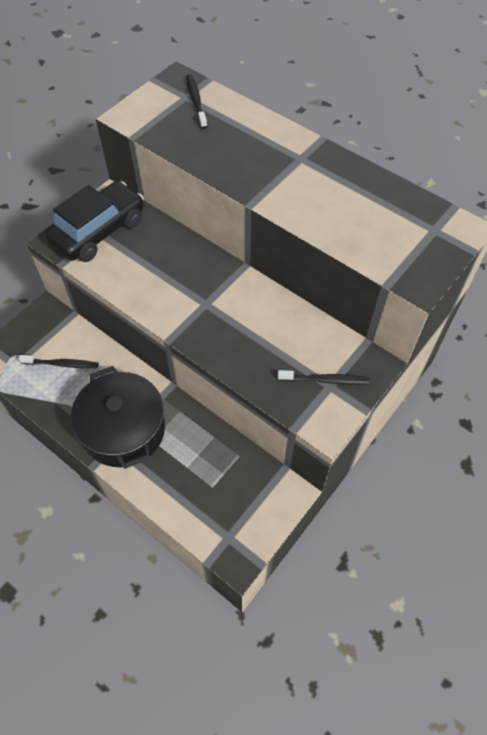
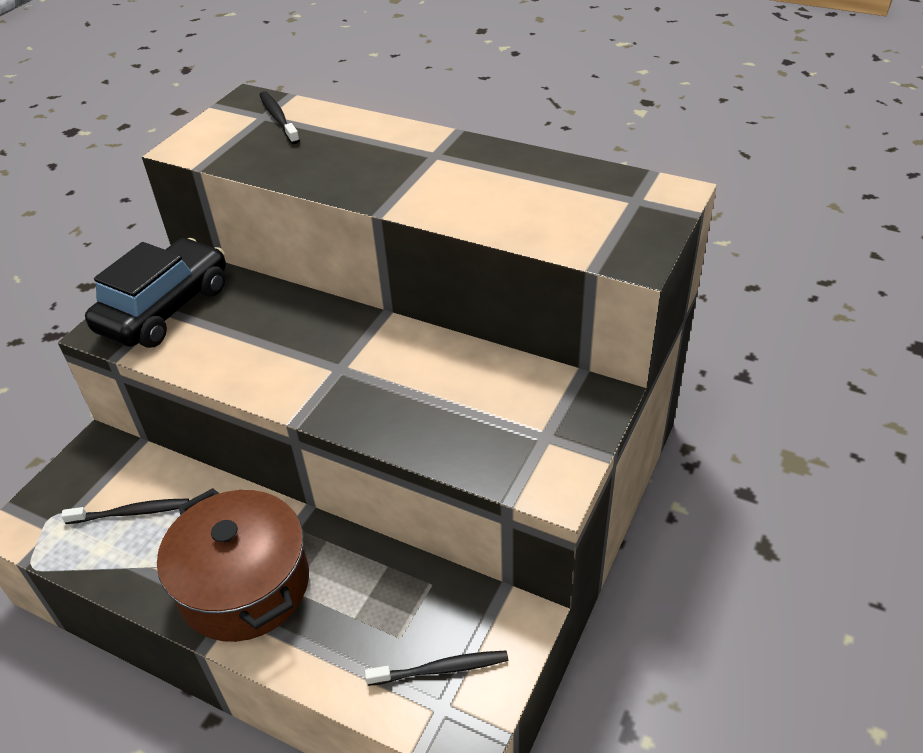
camera: 10 degrees left, 15 degrees down
(124, 430) = (244, 585): black pot -> brown pot
(325, 380) = (536, 430): black toothbrush -> black toothbrush (440, 669)

